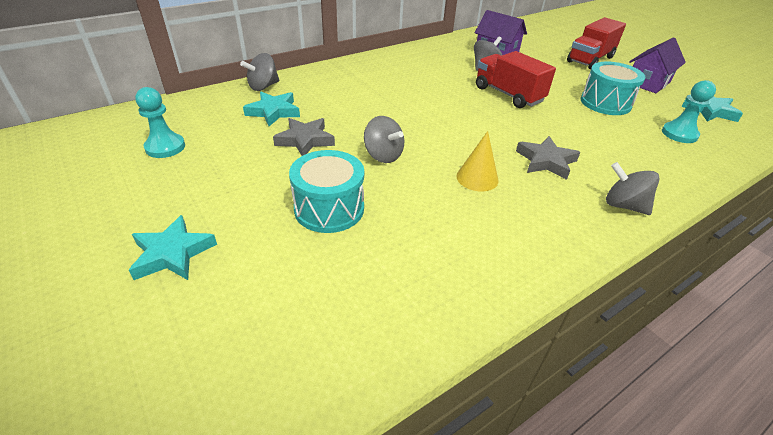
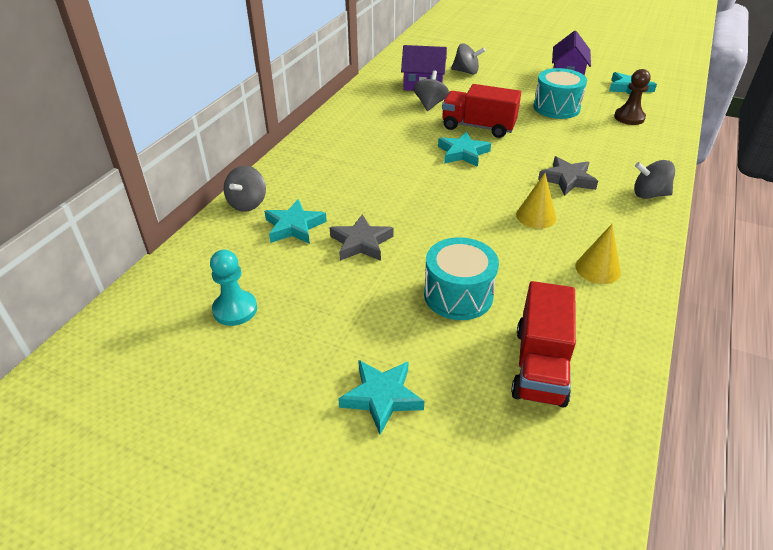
camera: 30 degrees left, 0 degrees up
(383, 155) = (444, 228): grey spinning top -> grey spinning top (466, 72)
(470, 108) = (463, 153): none -> turquoise star
(485, 245) = (597, 269): none -> yellow cone
(590, 59) = (505, 66): red truck -> red truck (540, 365)
(679, 134) = (629, 117): turquoise pawn -> brown pawn

